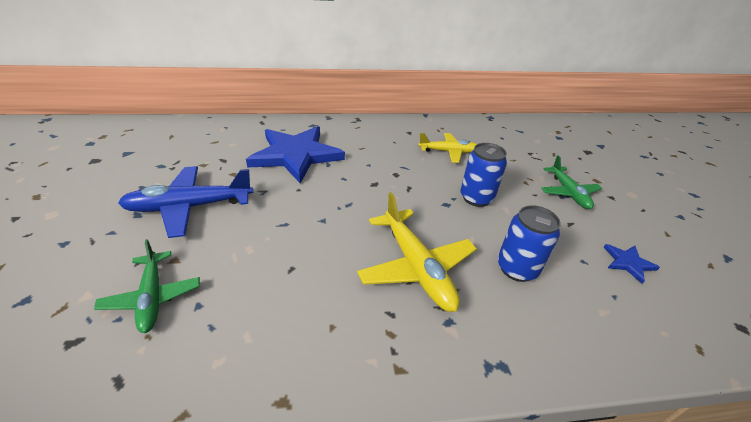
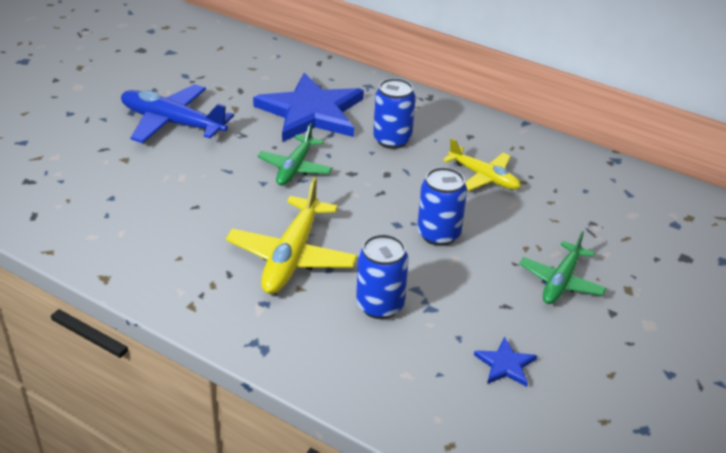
camera: 40 degrees right, 0 degrees up
(152, 297) = (90, 177): green plane -> green plane (295, 167)
(370, 152) = (392, 140): none -> blue can

